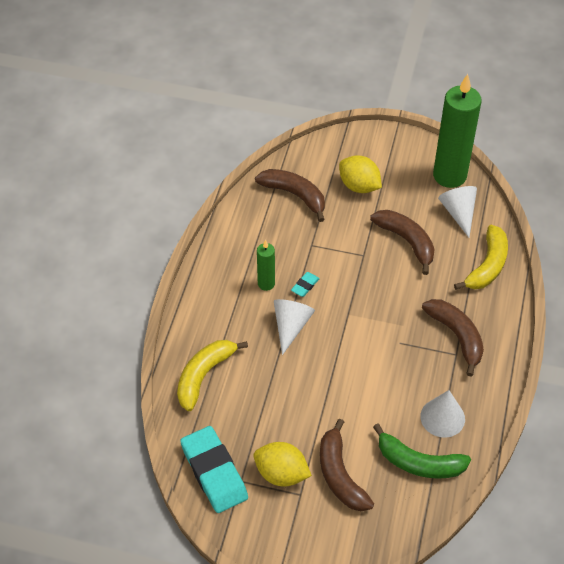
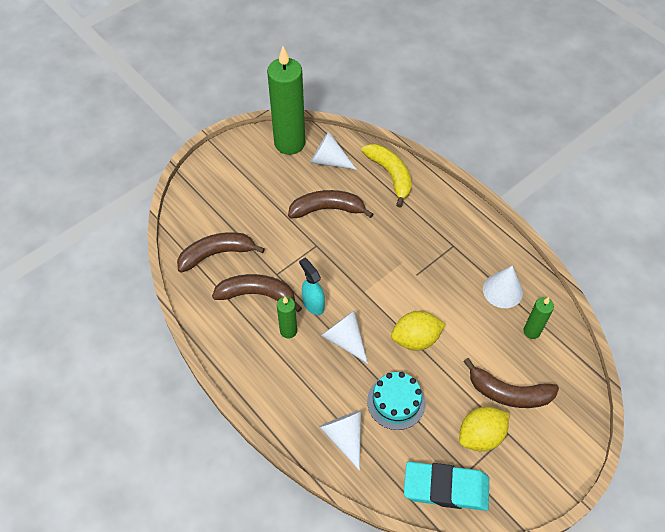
camera: 55 degrees left, 5 degrees up
(204, 376) = (344, 436): yellow banana -> white cone
(263, 394) = (396, 402): none -> turquoise cake
(305, 286) = (313, 304): turquoise eraser -> turquoise spray bottle
(359, 186) = (247, 205): yellow lemon -> yellow lemon (415, 339)
(419, 462) = (531, 331): green banana -> green candle
(456, 336) = (438, 235): brown banana -> brown banana (257, 294)

